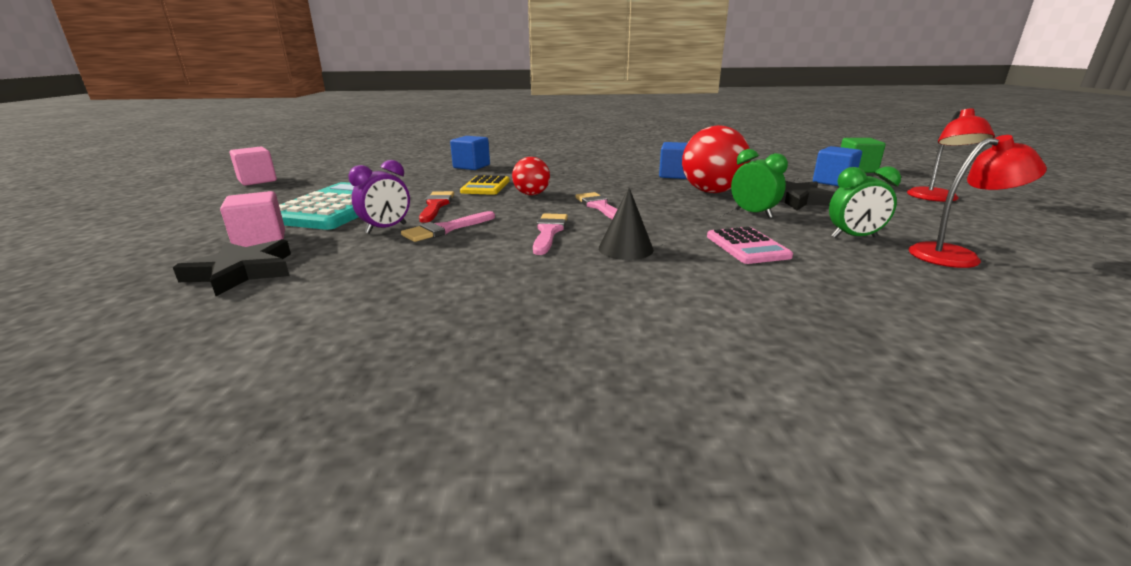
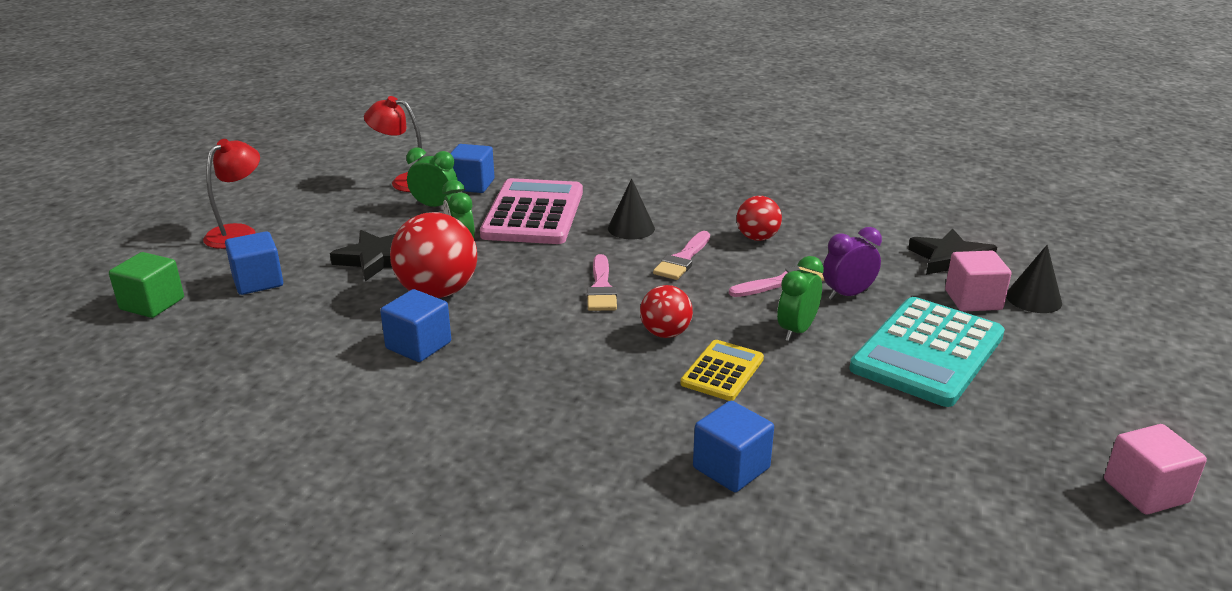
camera: 160 degrees left, 5 degrees up
(190, 249) = (1033, 299): none -> black cone
(436, 205) = (796, 331): red brush -> green clock
(478, 260) = (757, 238): none -> red ball
(747, 246) = (533, 213): pink calculator -> pink calculator, size x1.89
(879, 265) = (472, 185): none -> blue cube

